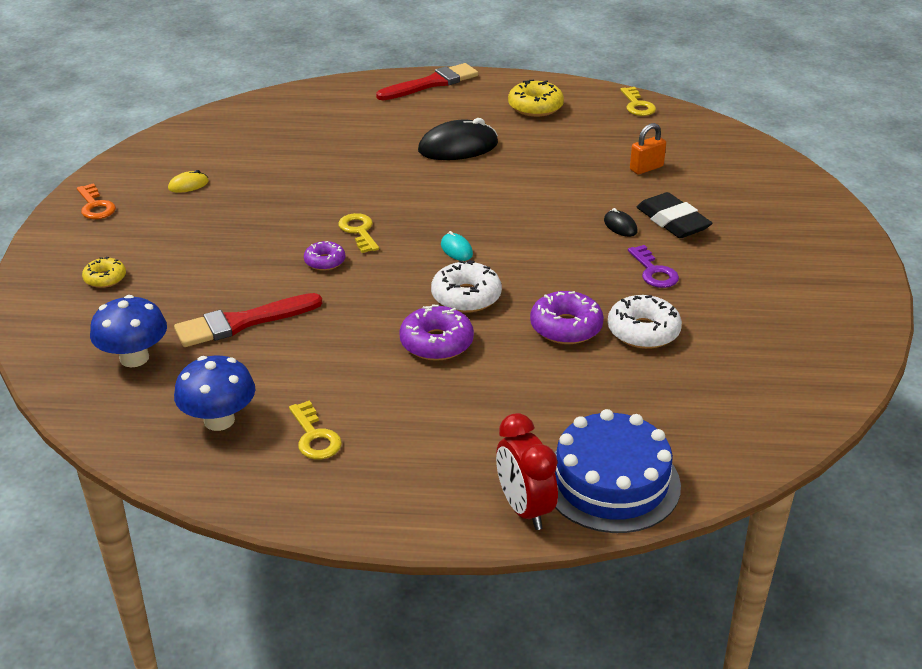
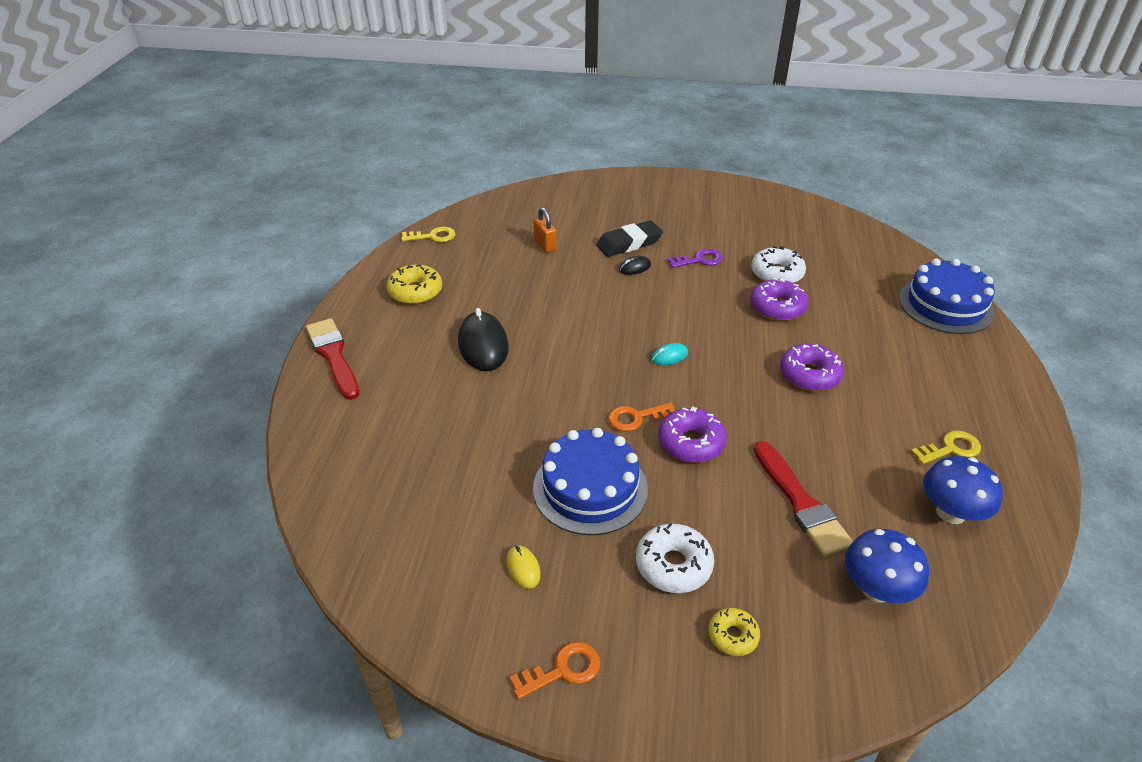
camera: 85 degrees left, 5 degrees up
(269, 210) = (590, 488): none -> blue cake
(325, 261) = (691, 443): purple donut -> purple donut, size x1.63
(359, 231) = (636, 418): yellow key -> orange key
(466, 296) = (741, 355): white donut -> white donut (673, 565)
(524, 509) = (987, 344): red clock -> none

